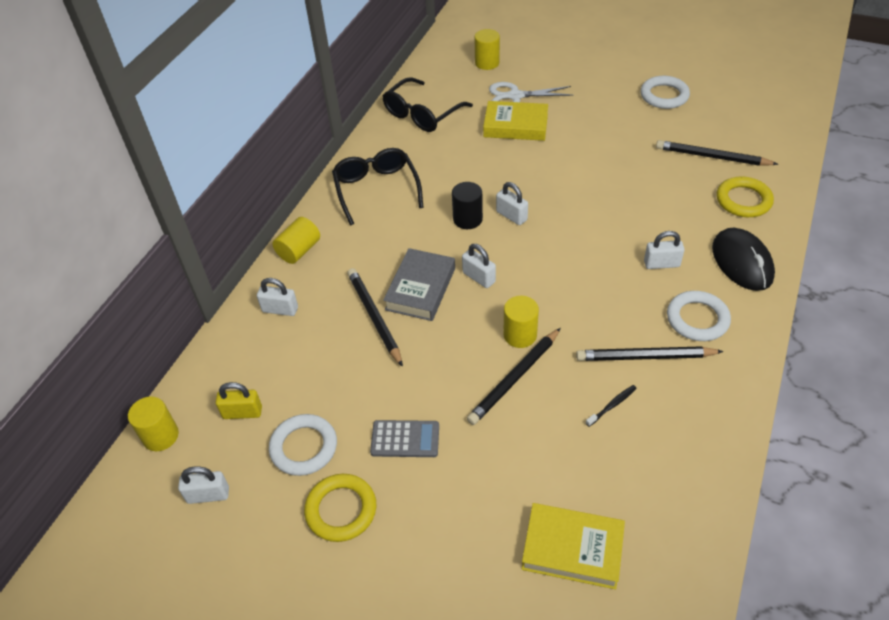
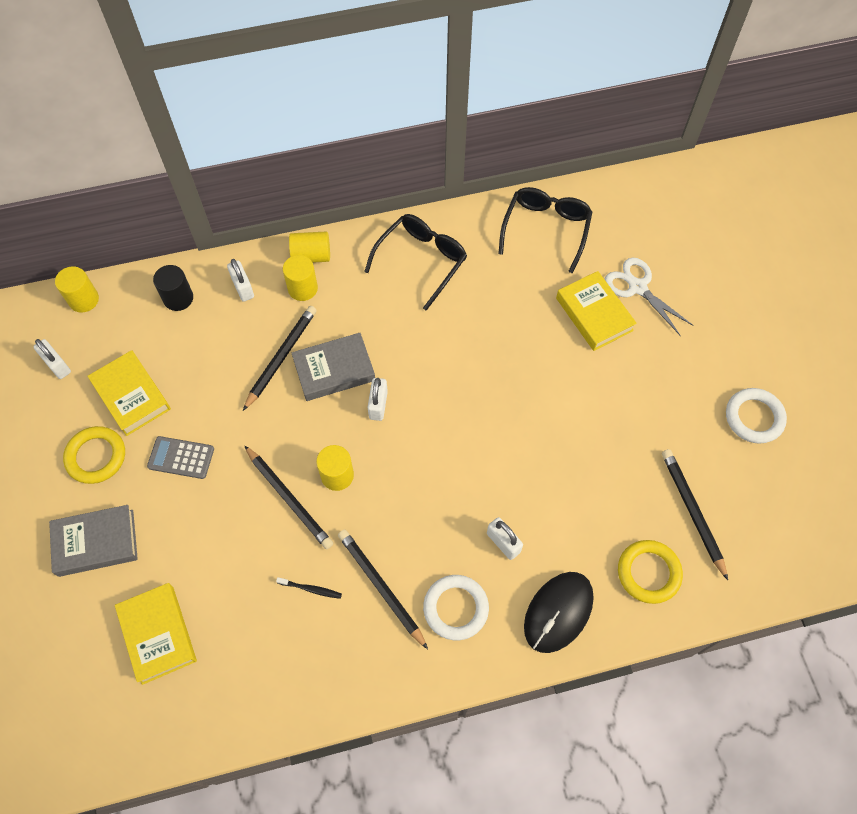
camera: 50 degrees right, 15 degrees up
(242, 412) = (135, 334): yellow padlock -> none
(304, 447) = (131, 396): white ring -> yellow book
(405, 439) = (181, 458): grey calculator -> grey calculator turned 135 degrees clockwise
(422, 114) = (546, 229): black glasses -> black glasses turned 105 degrees clockwise
(434, 556) = (96, 542): none -> grey book
(467, 219) = (439, 353): black cylinder -> black cylinder (178, 298)
(487, 63) = (667, 232): yellow cylinder -> yellow cylinder (302, 288)
(511, 216) = (470, 385): white padlock -> none
(514, 378) = (289, 499): black pencil -> black pencil turned 135 degrees counterclockwise

